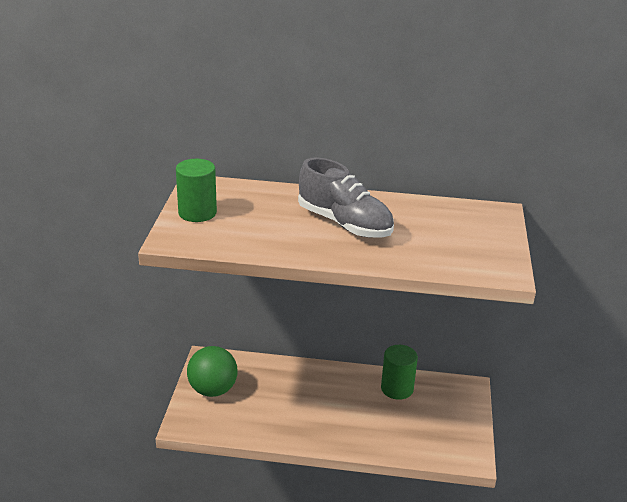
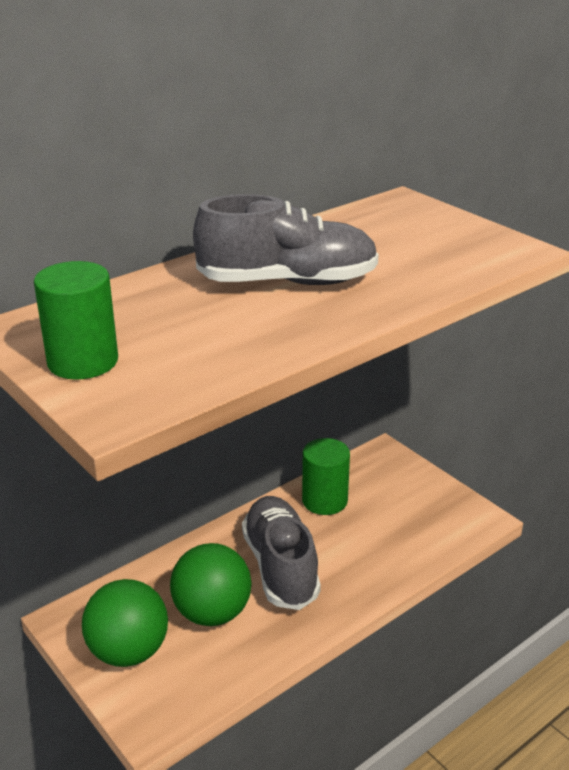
camera: 45 degrees left, 0 degrees up
(267, 400) = (212, 613): none -> green ball
(327, 403) = (280, 566): none -> grey shoe

